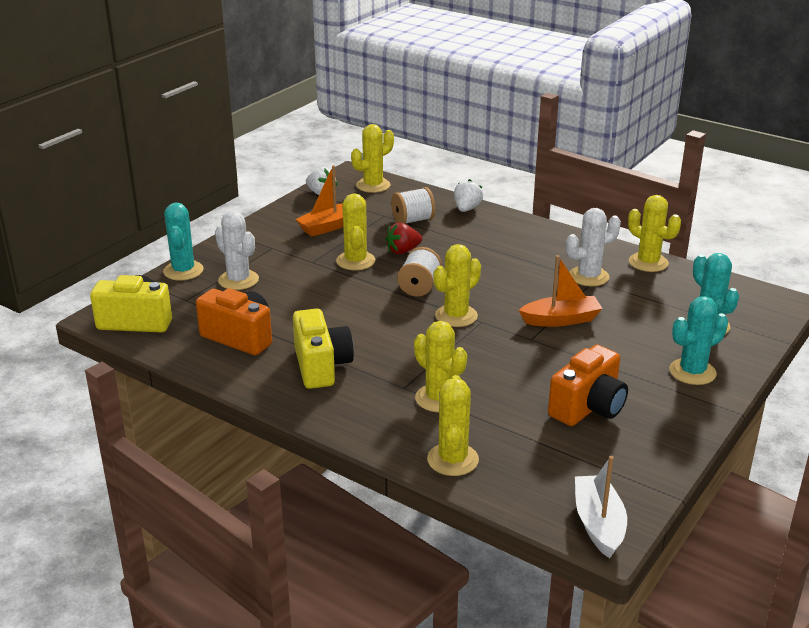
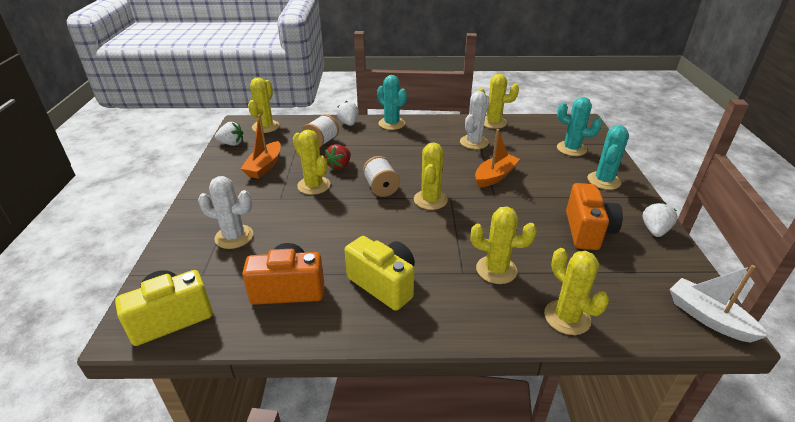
camera: 35 degrees left, 5 degrees up
(183, 271) = (173, 248): turquoise cactus -> turquoise cactus (391, 124)
(671, 439) = (654, 230): none -> white strawberry

